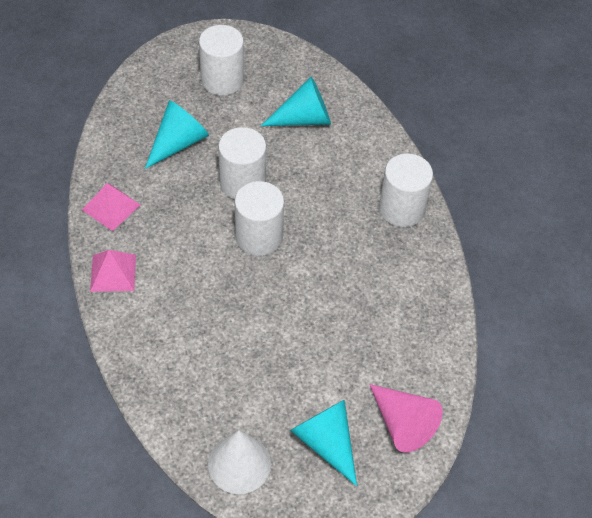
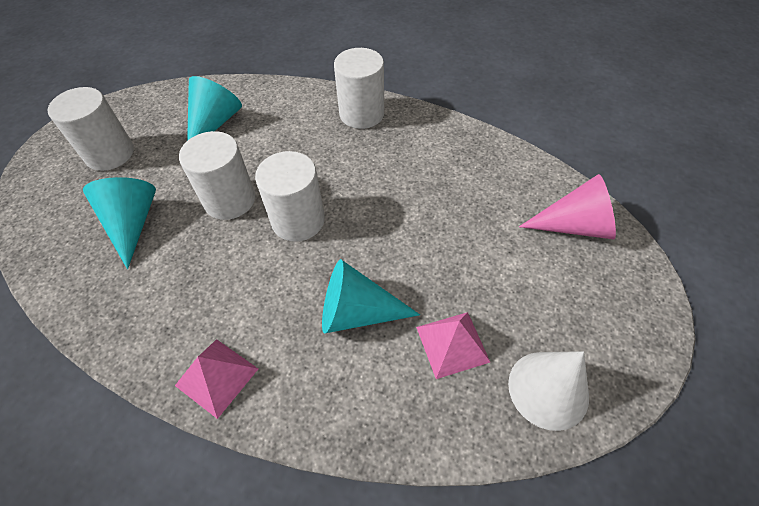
camera: 50 degrees left, 0 degrees up
(111, 207) = (136, 328): pink pyramid -> pink pyramid (452, 344)
(326, 442) = (563, 294): turquoise cone -> turquoise cone (357, 312)

